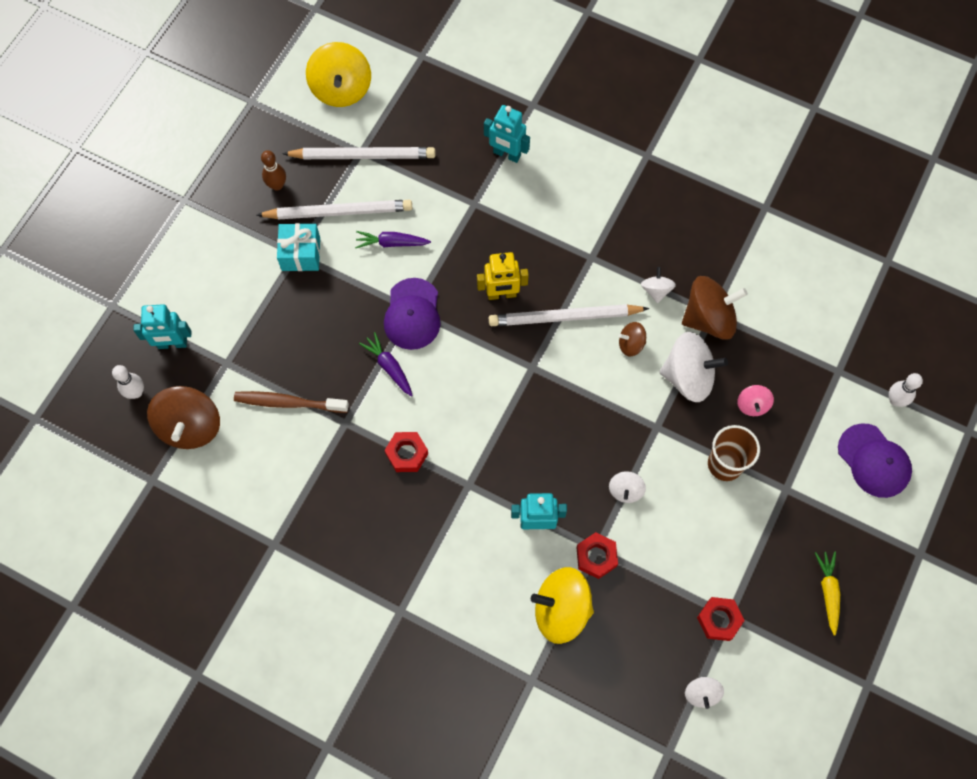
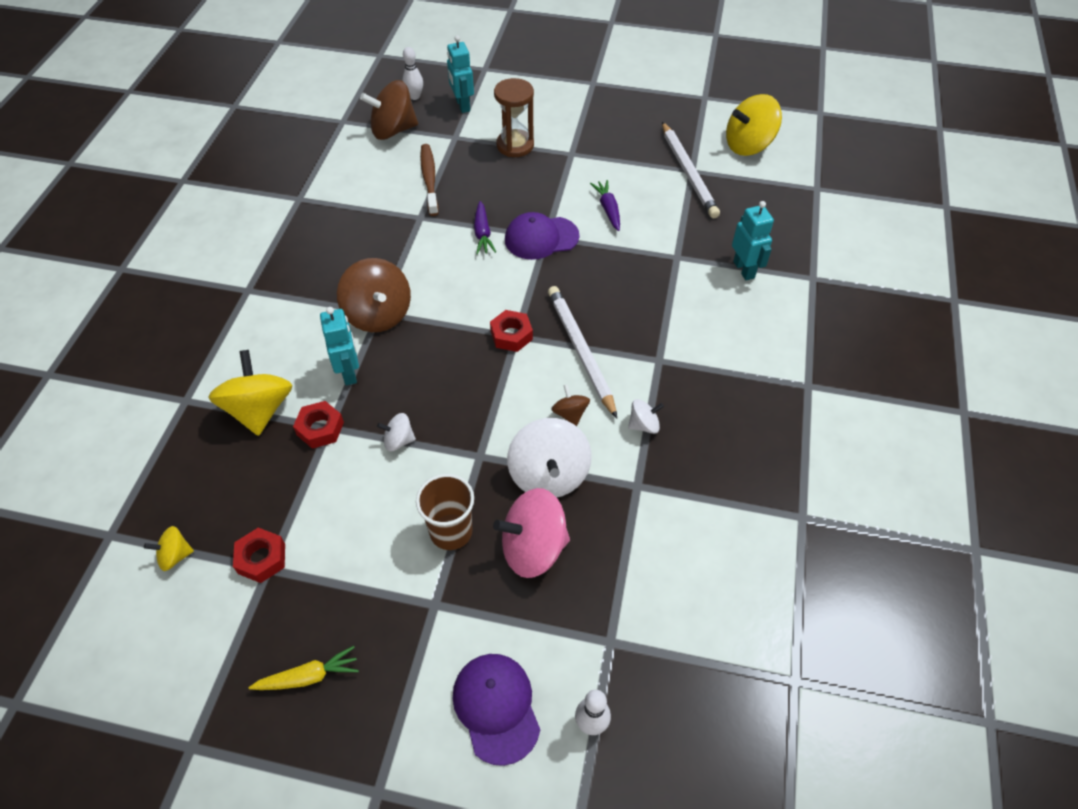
camera: 75 degrees right, 15 degrees down
(263, 305) = (515, 145): none -> brown hourglass
(277, 185) = (632, 129): brown bowling pin -> none
(301, 254) = (572, 156): turquoise gift -> none
(338, 212) = (623, 169): white pencil -> none
(389, 367) = (483, 233): purple carrot -> purple carrot turned 135 degrees clockwise
(407, 454) = (400, 263): red nut -> red nut (511, 335)
(501, 294) = (587, 297): yellow robot -> none
(506, 154) = (744, 269): turquoise robot -> turquoise robot turned 150 degrees clockwise
(701, 693) = (175, 556): white spinning top -> yellow spinning top
(709, 318) = (629, 482): brown spinning top -> brown spinning top (378, 314)
(752, 405) = (533, 548): pink spinning top -> pink spinning top, size x1.99
(874, 461) = (496, 707): purple cap -> purple cap turned 120 degrees clockwise

